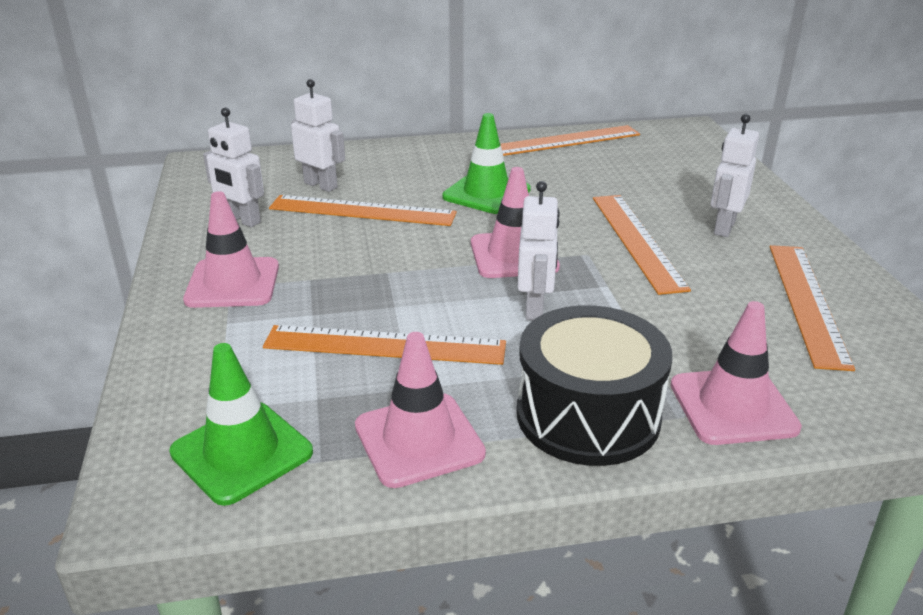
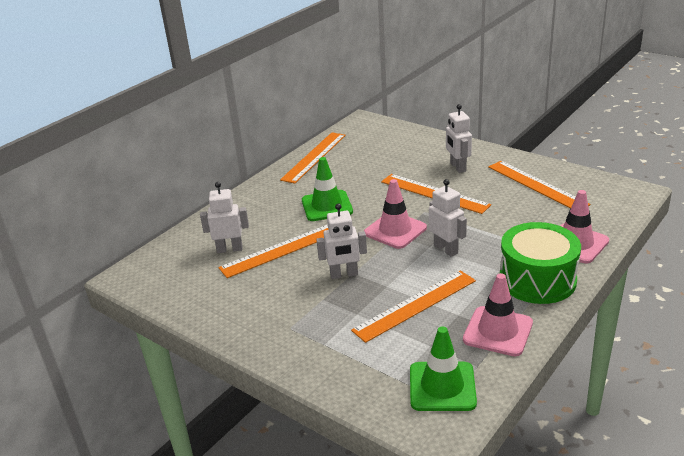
camera: 40 degrees left, 0 degrees up
(233, 283) = (288, 325): pink traffic cone -> none
(242, 220) = (224, 293): white robot -> white robot (344, 274)
(588, 415) = (537, 280): black drum -> green drum

